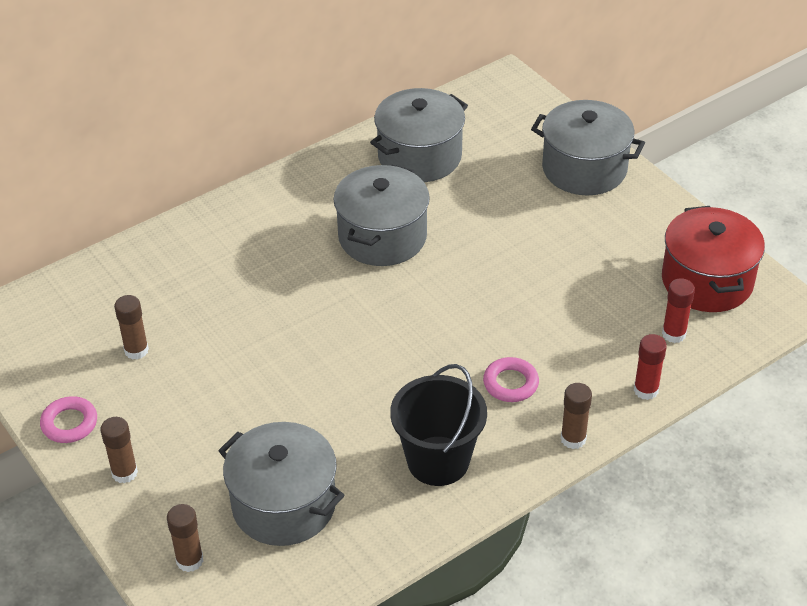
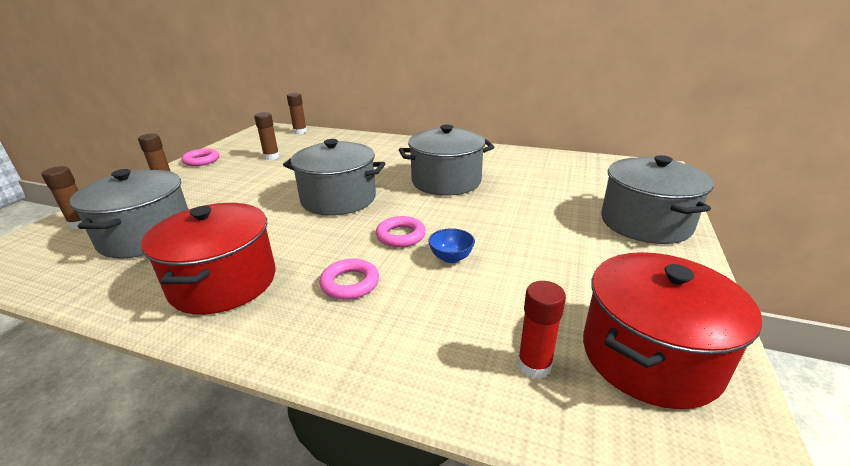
camera: 55 degrees right, 15 degrees down
(419, 156) = (535, 168): grey pot -> grey pot (338, 199)
(438, 461) = (224, 282): black bucket -> red pot
(463, 322) = (400, 236): none -> pink ring
(528, 309) = (451, 258): none -> blue bowl
(573, 439) = (299, 354): brown glue stick -> brown glue stick (300, 132)
(646, 390) = (421, 381): red glue stick -> none

